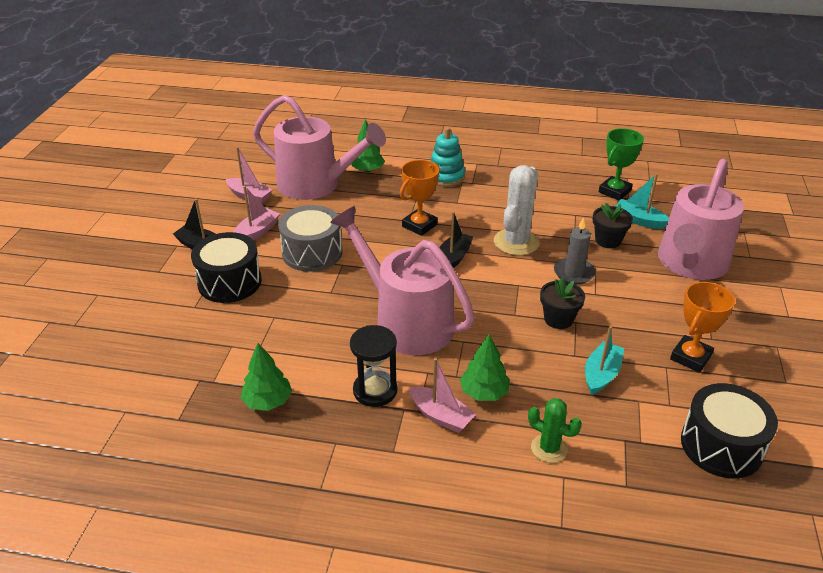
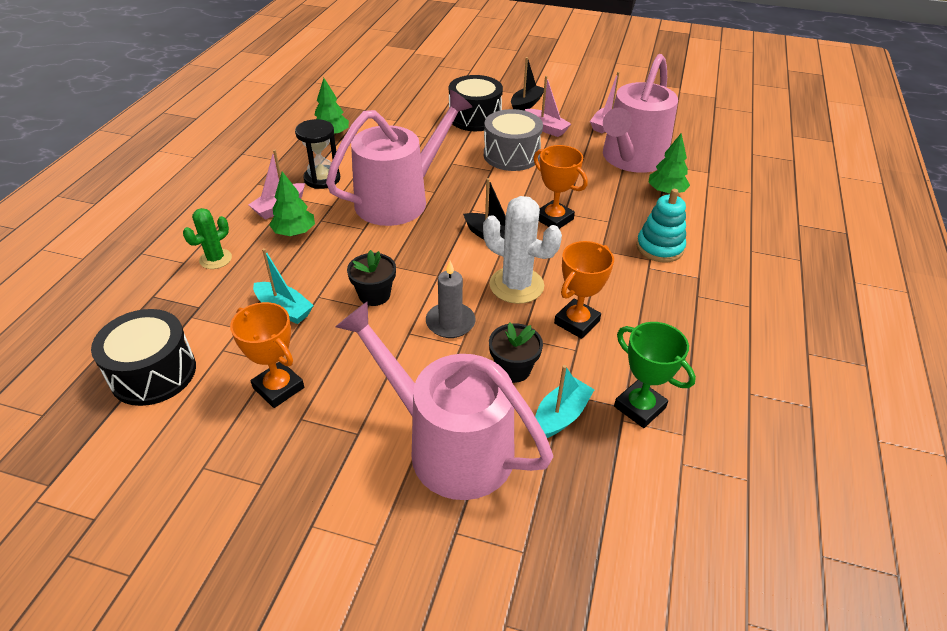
camera: 95 degrees right, 5 degrees up
(547, 214) = (576, 322): none -> orange trophy

